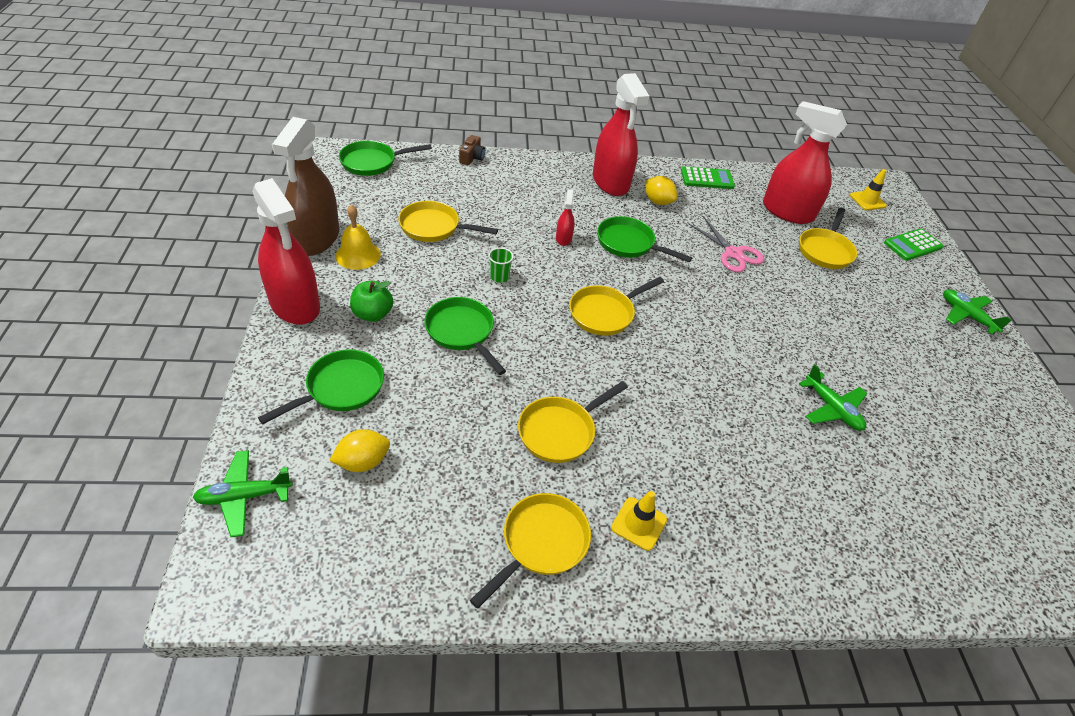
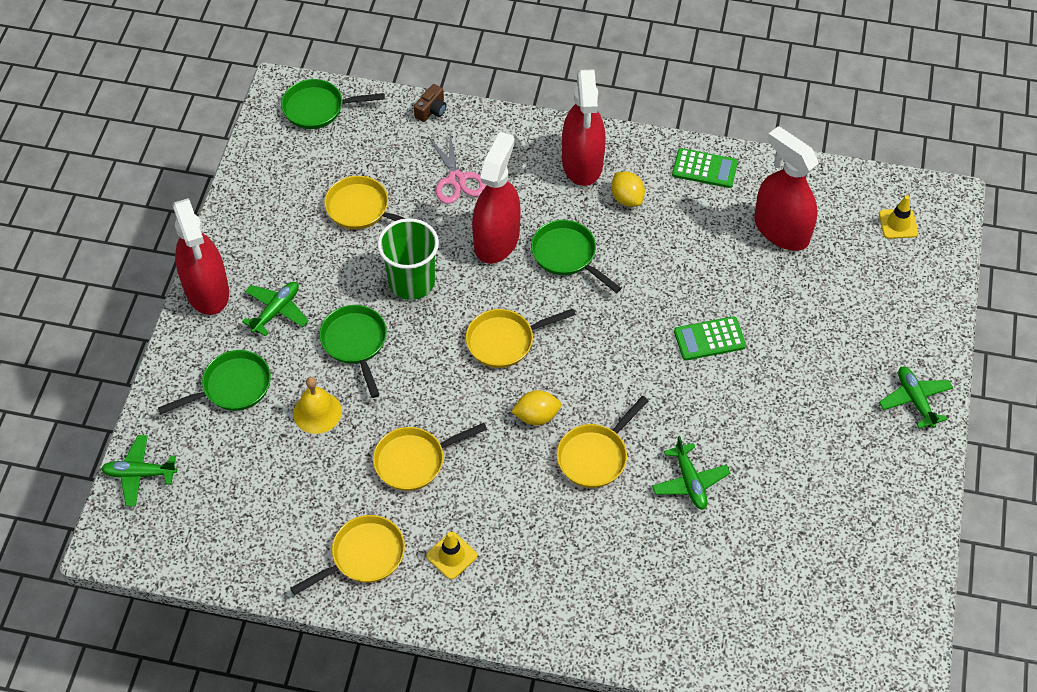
camera: 20 degrees right, 10 degrees up
(316, 238) = (240, 211): brown spray bottle -> none
(358, 255) = (277, 237): yellow bell -> yellow bell (317, 412)
(363, 462) = (237, 460): yellow lemon -> yellow lemon (536, 416)
(372, 314) = (276, 311): green apple -> green plane
(499, 277) = (411, 282): green cup -> green cup, size x2.33
(563, 238) = (496, 240): red spray bottle -> red spray bottle, size x2.34
(733, 253) = (682, 283): pink scissors -> pink scissors (456, 180)
(825, 250) = (796, 292): yellow pan -> yellow pan (595, 456)
(912, 245) = (914, 297): green calculator -> green calculator (709, 339)

